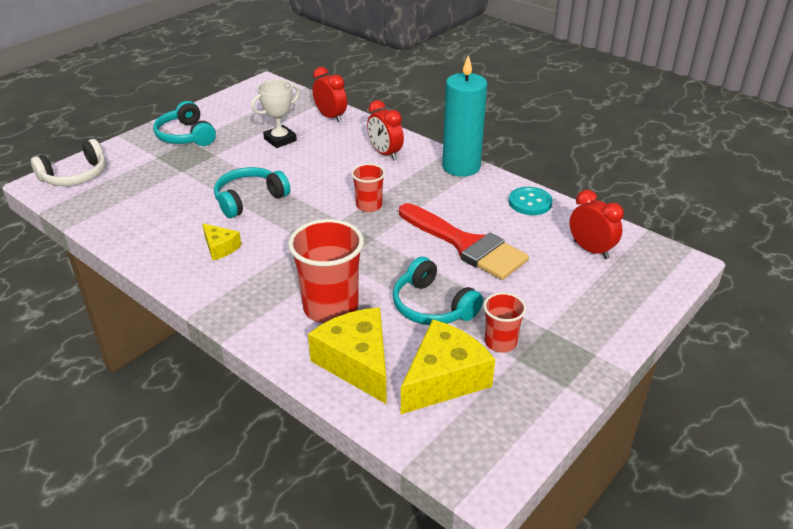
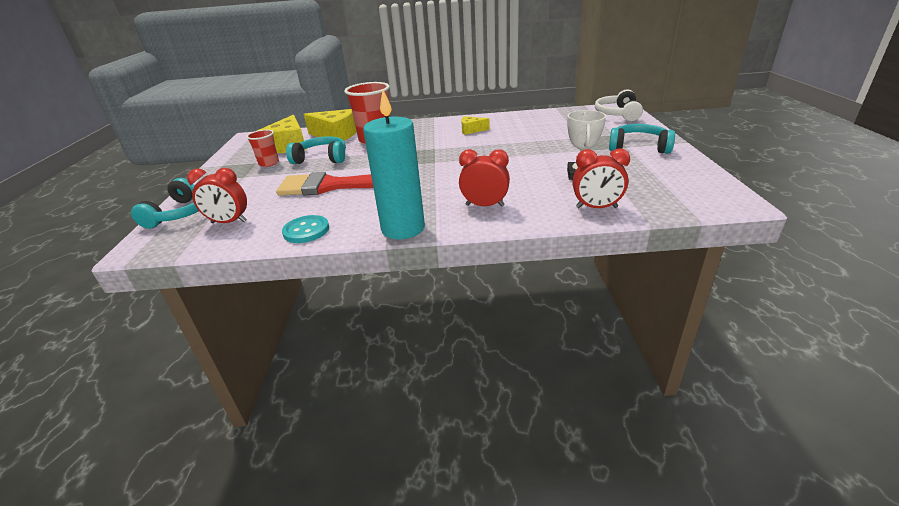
camera: 140 degrees right, 5 degrees down
(249, 199) = (507, 146): turquoise headphones -> turquoise headphones (181, 213)
(369, 206) = (430, 174): red cup -> none

